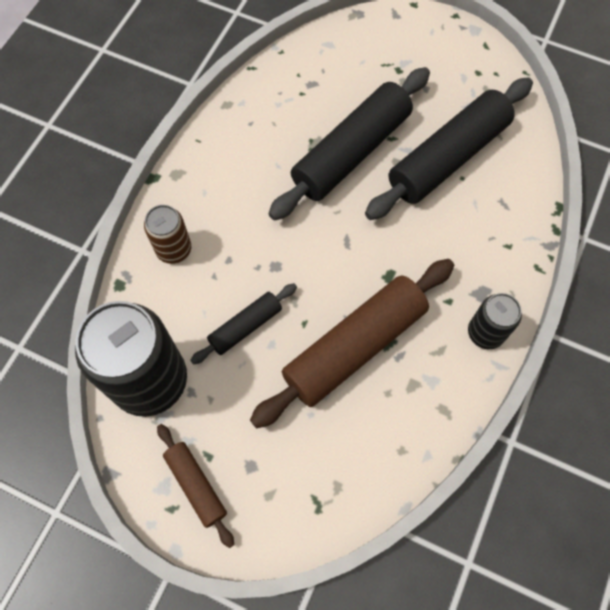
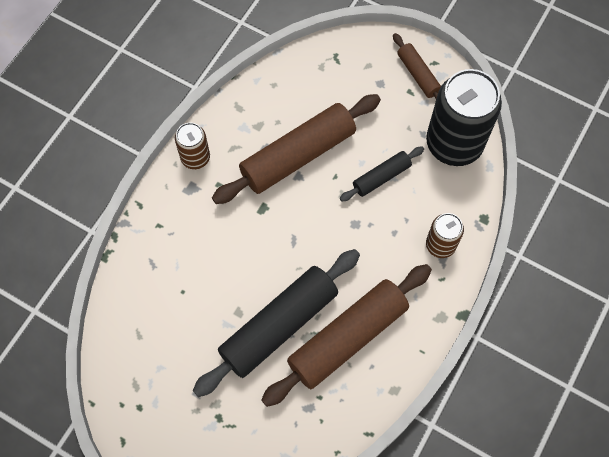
camera: 175 degrees left, 0 degrees up
(277, 146) = (348, 338): none -> brown rolling pin
(447, 157) = (191, 313): black rolling pin -> none
(485, 333) = (195, 158): black can -> brown can

